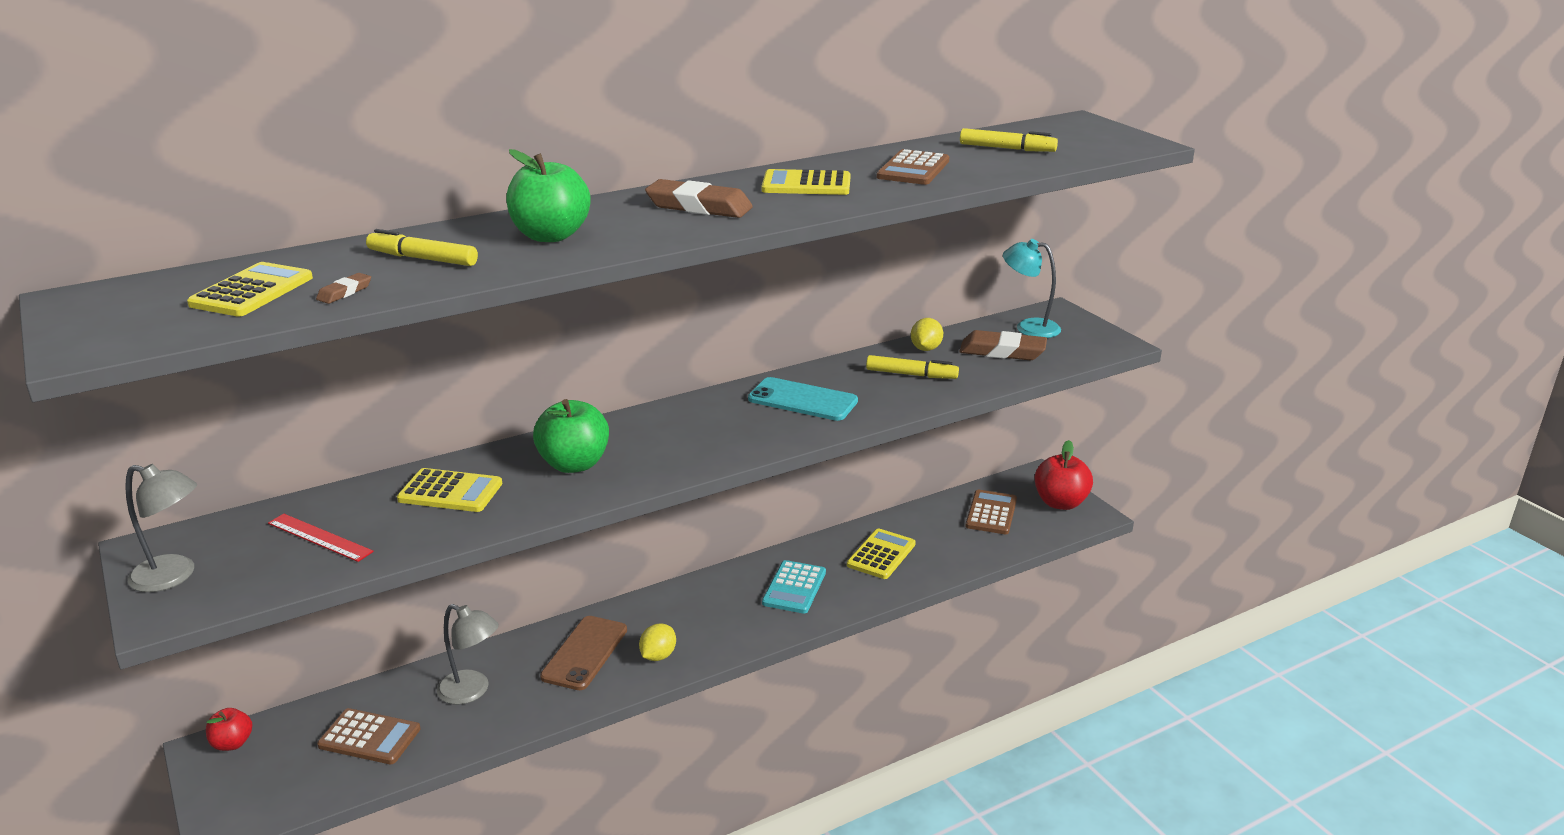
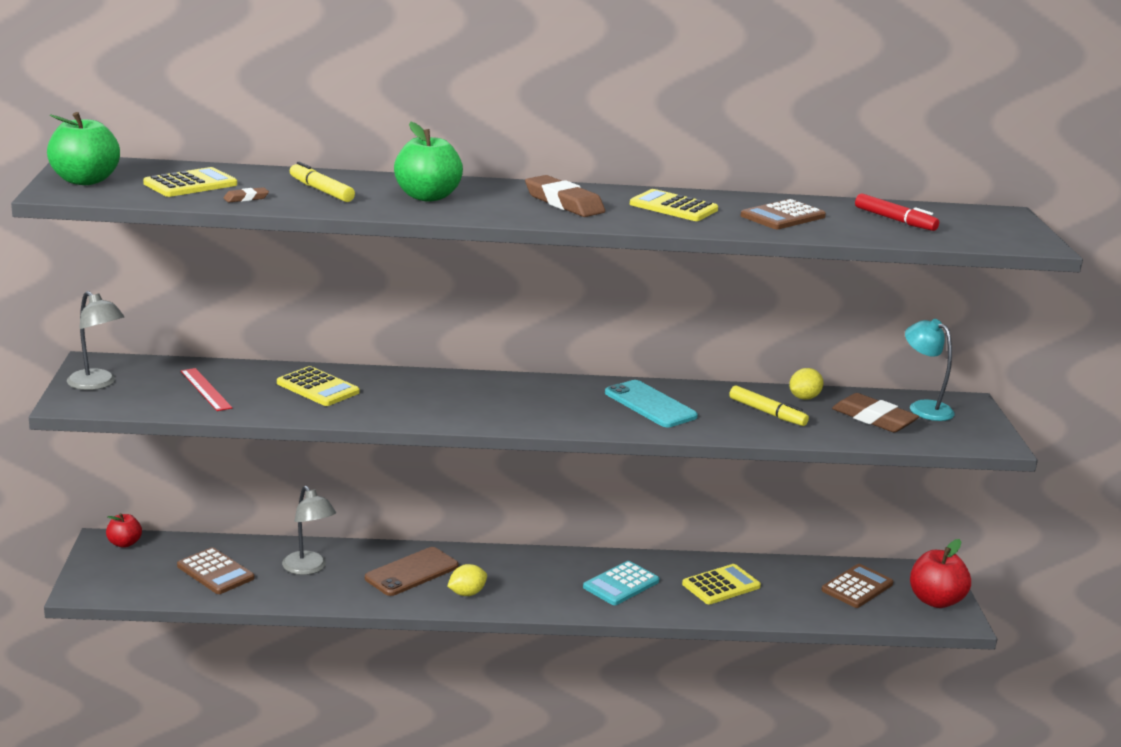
camera: 25 degrees right, 5 degrees down
(574, 464) = (423, 396): green apple -> green apple (85, 180)
(1006, 149) = (894, 220): yellow marker -> red marker

